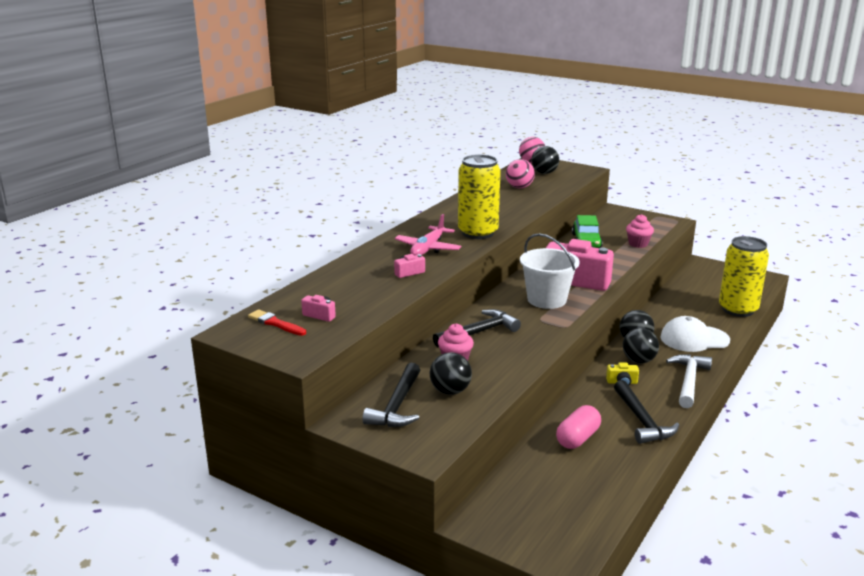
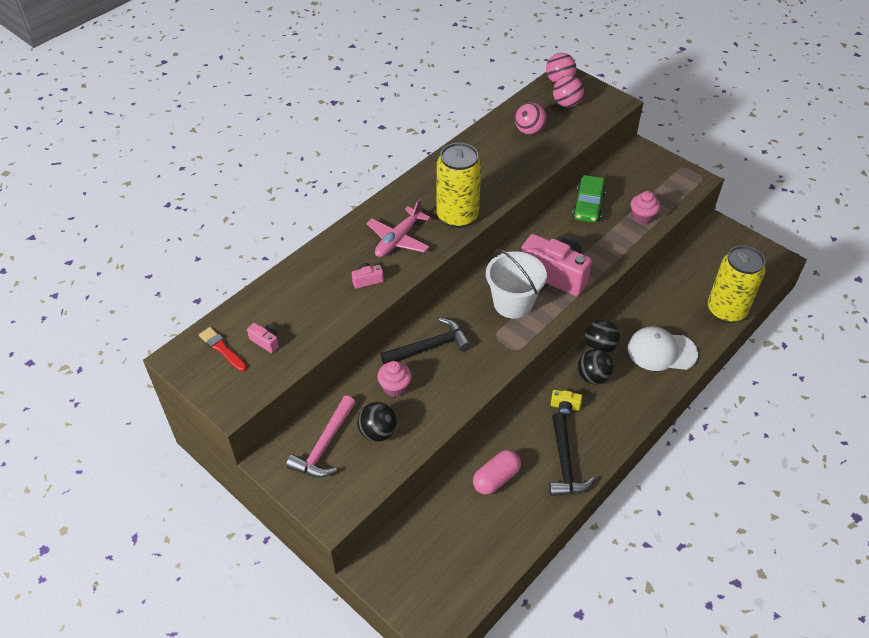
camera: 10 degrees right, 25 degrees up
(397, 406) = (324, 446): black hammer -> pink hammer
(544, 173) = (566, 104): black ball -> pink ball
(689, 381) = (631, 414): white hammer -> none

